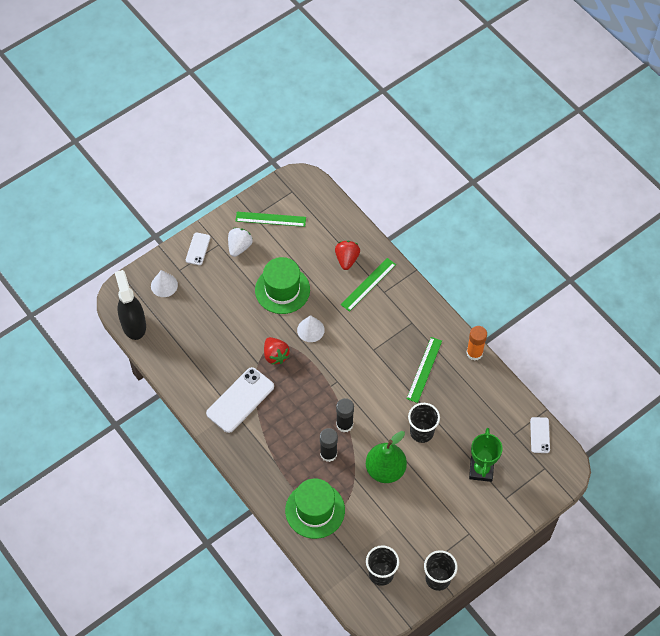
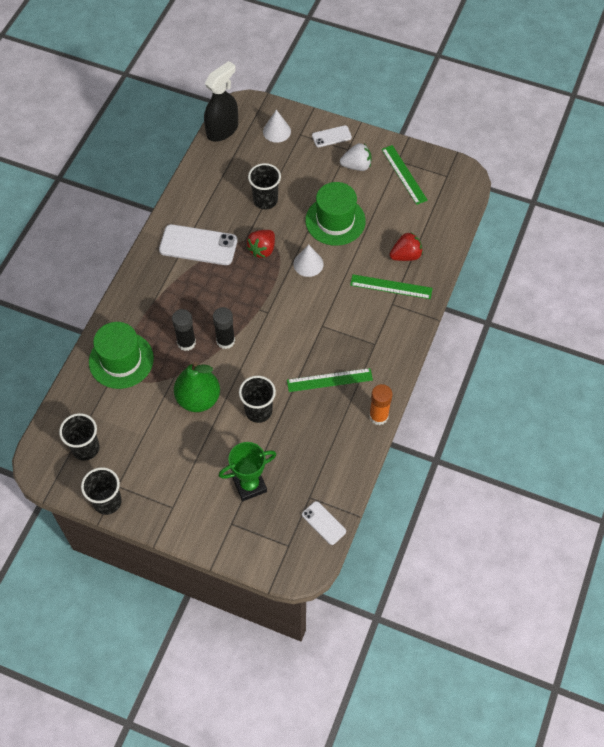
camera: 60 degrees right, 0 degrees up
(228, 329) = (265, 200): none -> black cup
(540, 435) = (323, 523): white phone -> white phone turned 75 degrees clockwise

